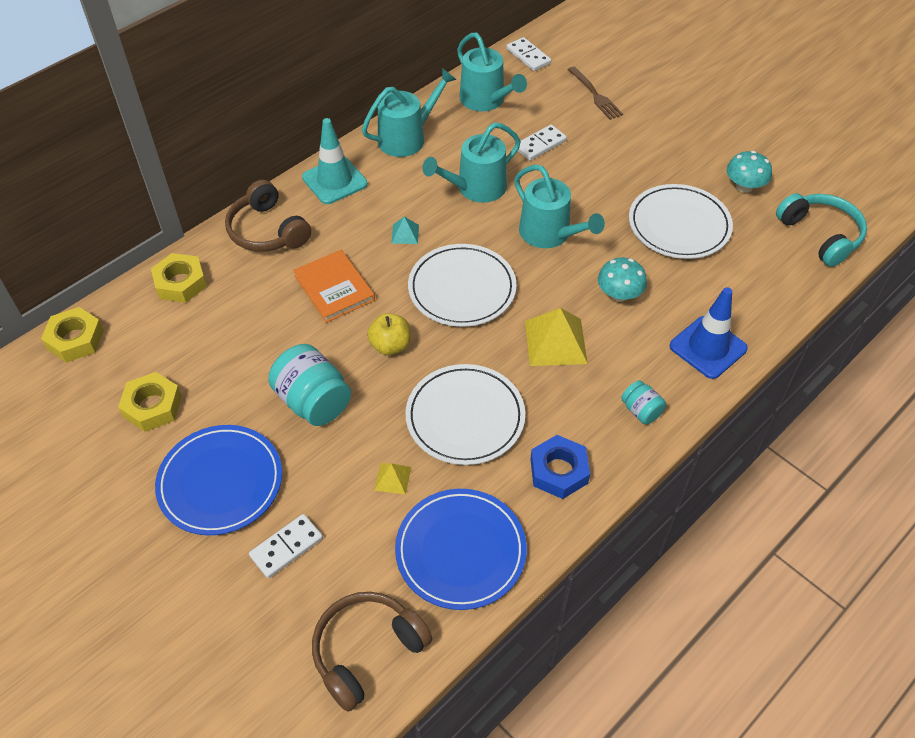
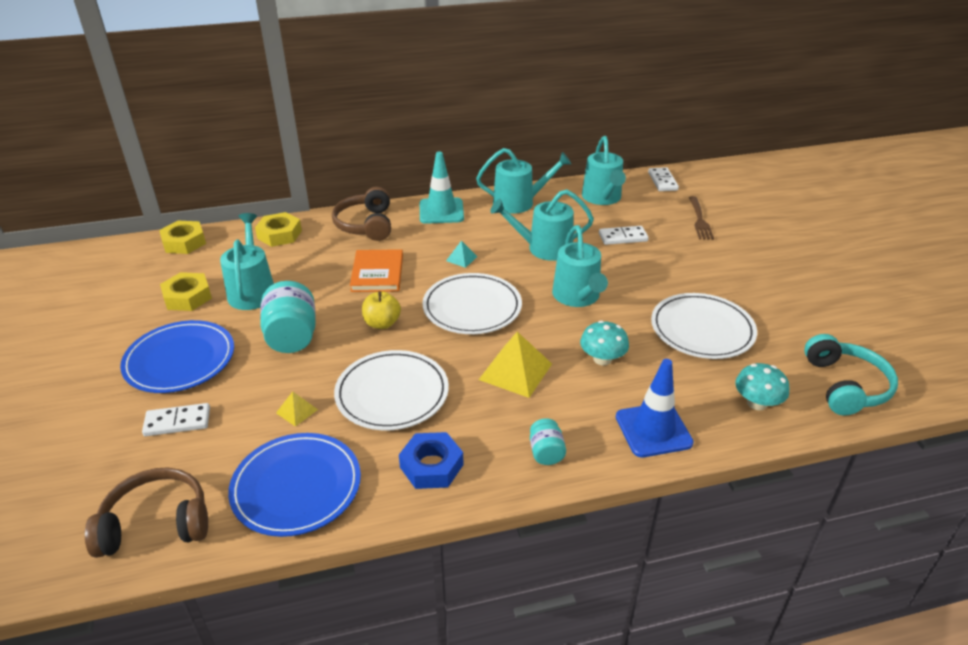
camera: 30 degrees right, 15 degrees down
(219, 367) = (252, 291): none -> turquoise watering can
(744, 186) = (791, 323): turquoise mushroom -> turquoise mushroom (757, 403)

